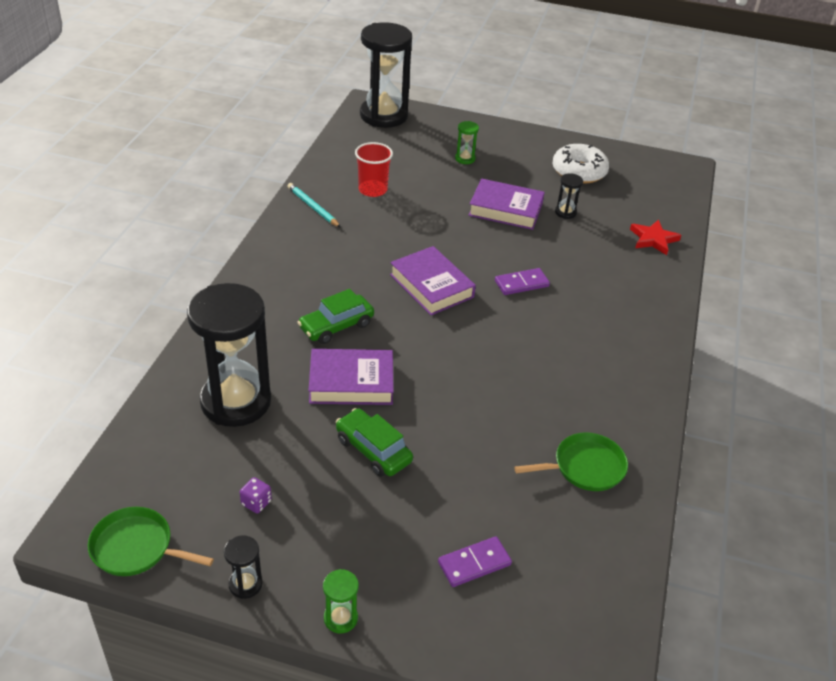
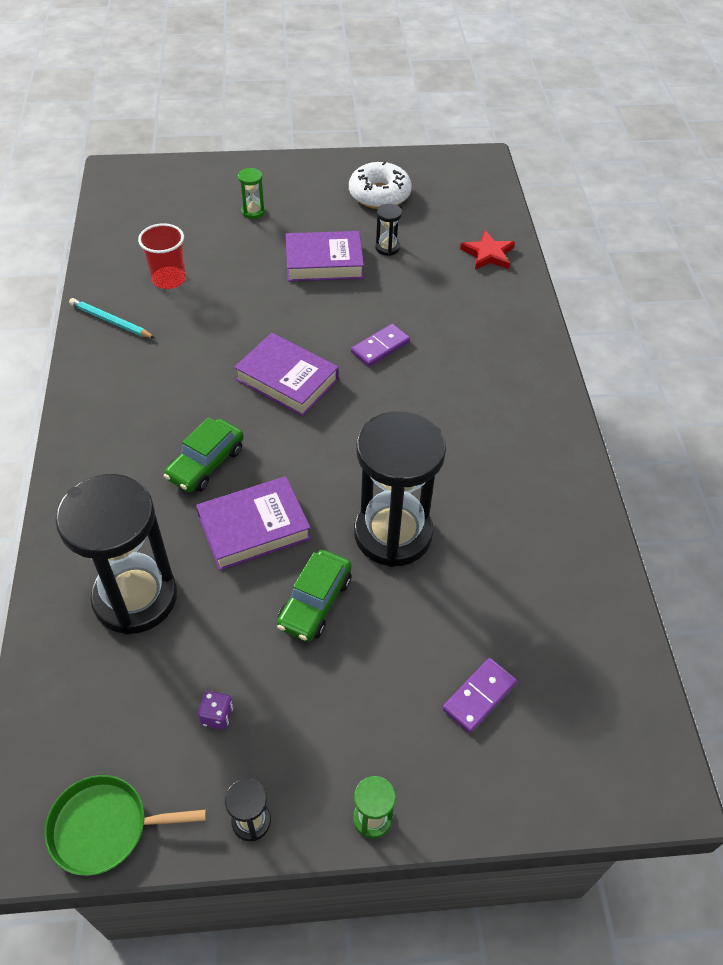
camera: 20 degrees left, 10 degrees up
(373, 450) = (315, 602): green car -> green car turned 90 degrees counterclockwise
(383, 115) = (139, 181): black hourglass -> black hourglass (393, 533)
(585, 467) = (537, 542): green pan -> none

